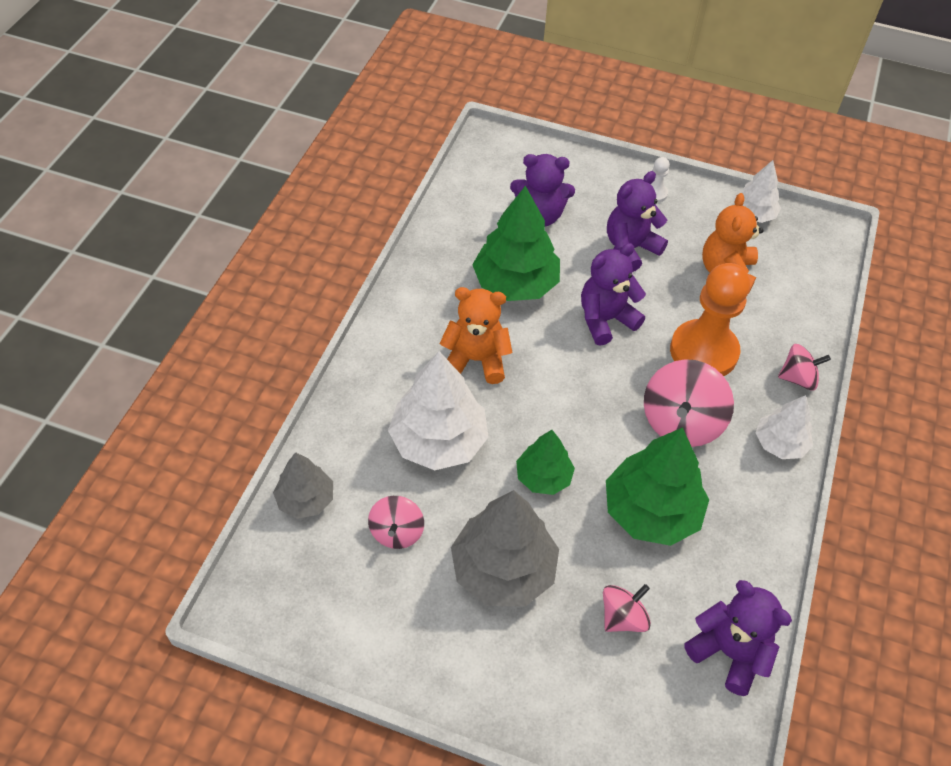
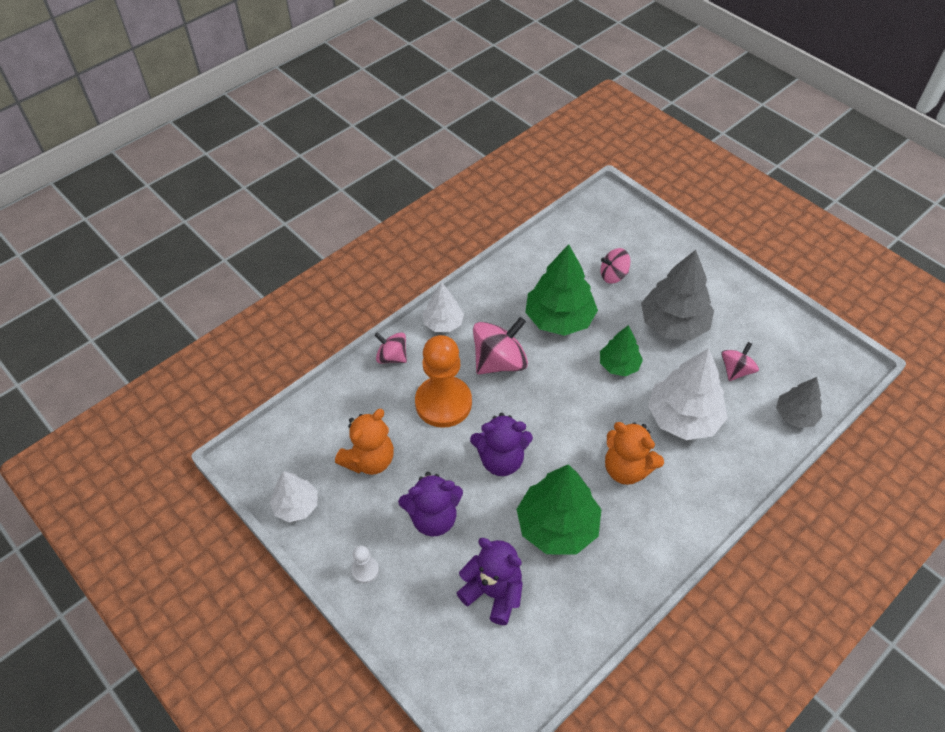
camera: 150 degrees left, 0 degrees up
(729, 652) = (563, 240): purple teddy bear -> none

